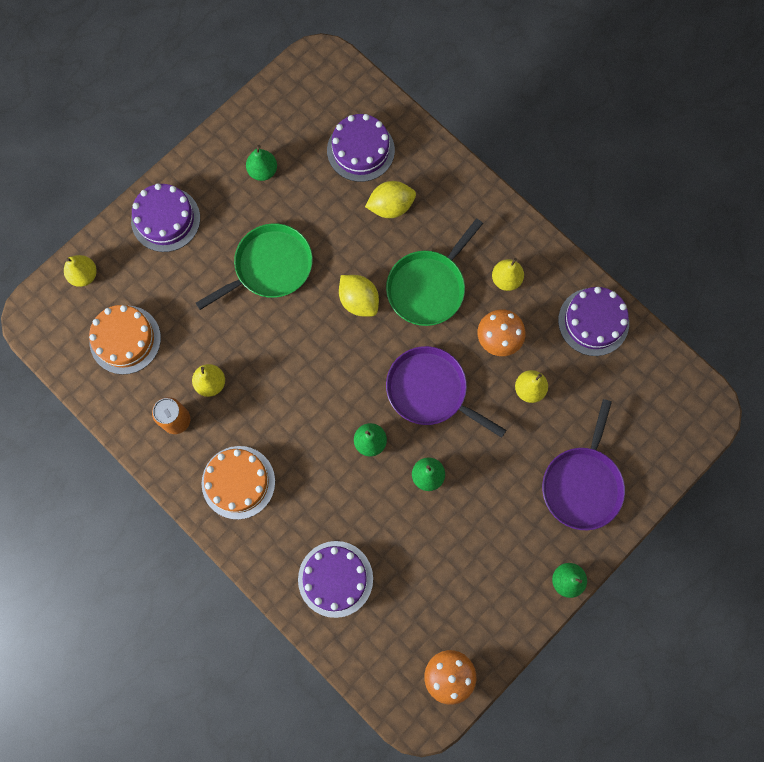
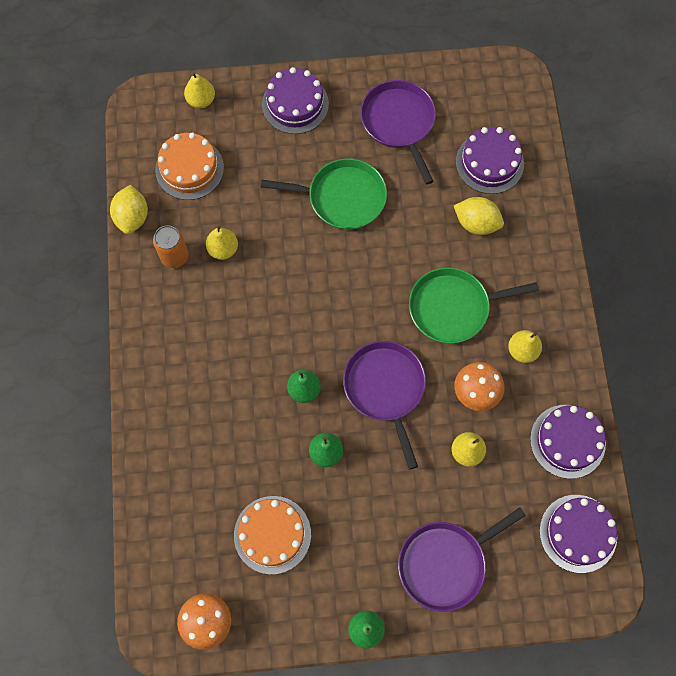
camera: 40 degrees right, 5 degrees down
(238, 482) = (179, 338): orange cake -> orange cake (272, 534)
(263, 171) = (399, 123): green pear -> purple pan
(335, 579) = (187, 471): purple cake -> purple cake (578, 533)
(359, 301) = (389, 275): yellow lemon -> yellow lemon (132, 217)

